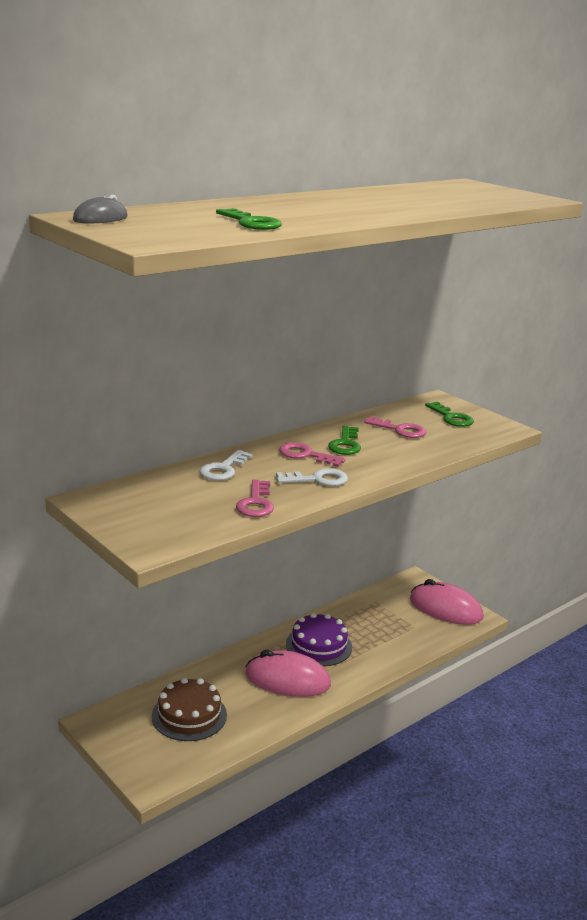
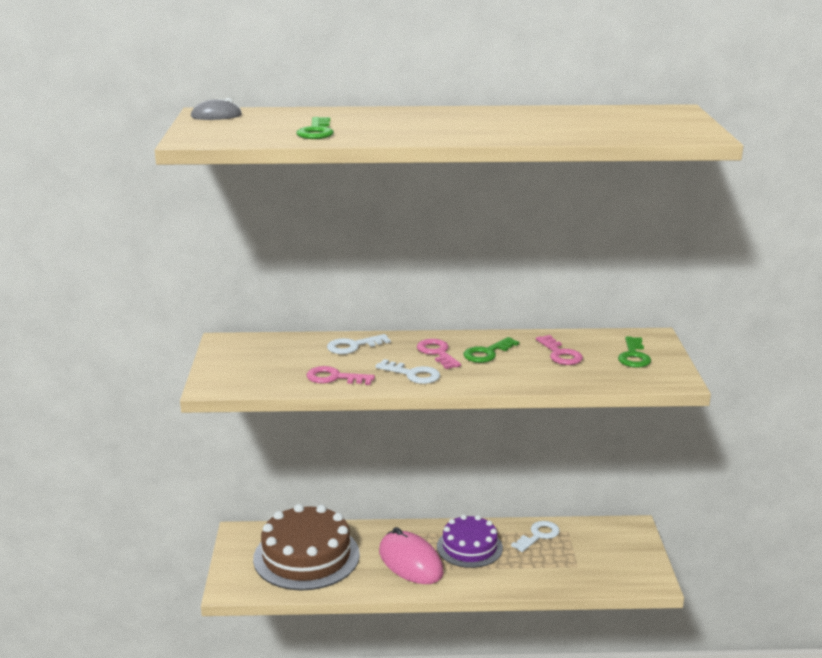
camera: 40 degrees right, 0 degrees up
(189, 715) = (306, 556): brown cake -> brown cake, size x1.59
(256, 503) = (334, 378): pink key -> pink key turned 60 degrees clockwise
(358, 614) = (538, 535): none -> white key
(445, 609) = (629, 563): pink mouse -> none

